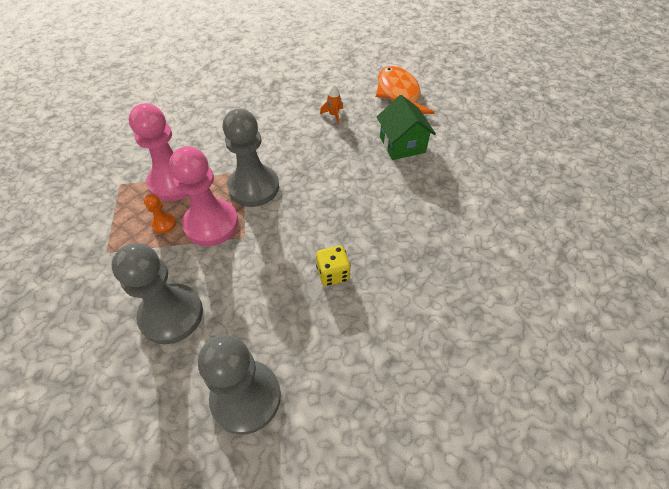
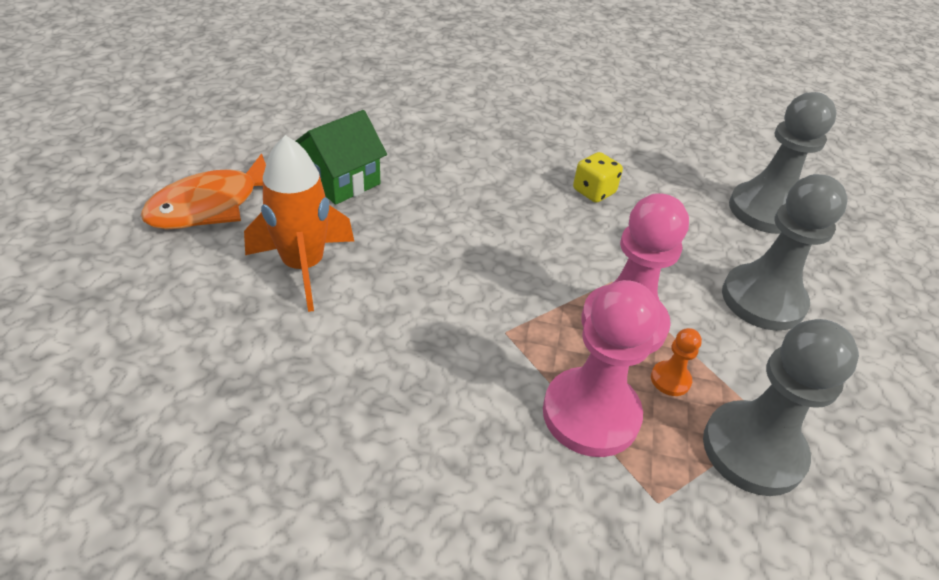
camera: 120 degrees left, 10 degrees down
(254, 187) = (526, 305): grey pawn -> grey pawn (753, 450)
(333, 115) = (303, 267): orange rocket -> orange rocket, size x2.31

